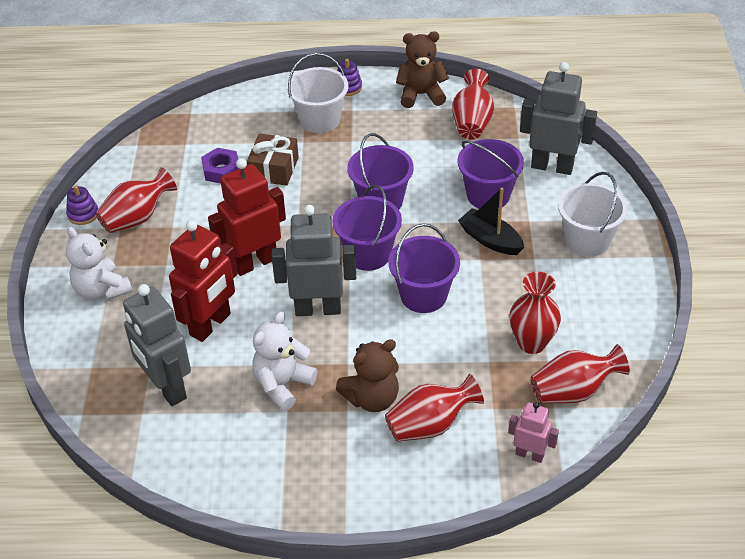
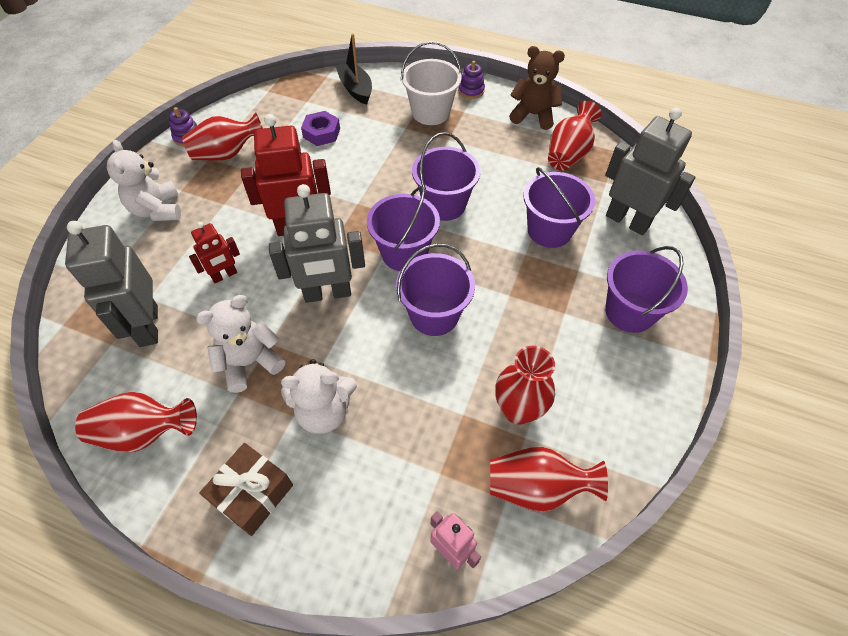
camera: 20 degrees right, 10 degrees up
(211, 325) = (224, 275): red robot -> red robot, size x0.54
(274, 169) = (366, 145): brown gift -> brown gift (252, 494)
(318, 309) = (327, 293): grey robot -> grey robot turned 150 degrees clockwise
(372, 398) = (324, 411): brown teddy bear -> white teddy bear
(430, 425) = (364, 467): red vase -> red vase (144, 432)
(490, 240) = (529, 278): black boat -> black boat (356, 89)
(587, 240) = (629, 312): white bucket -> purple bucket

